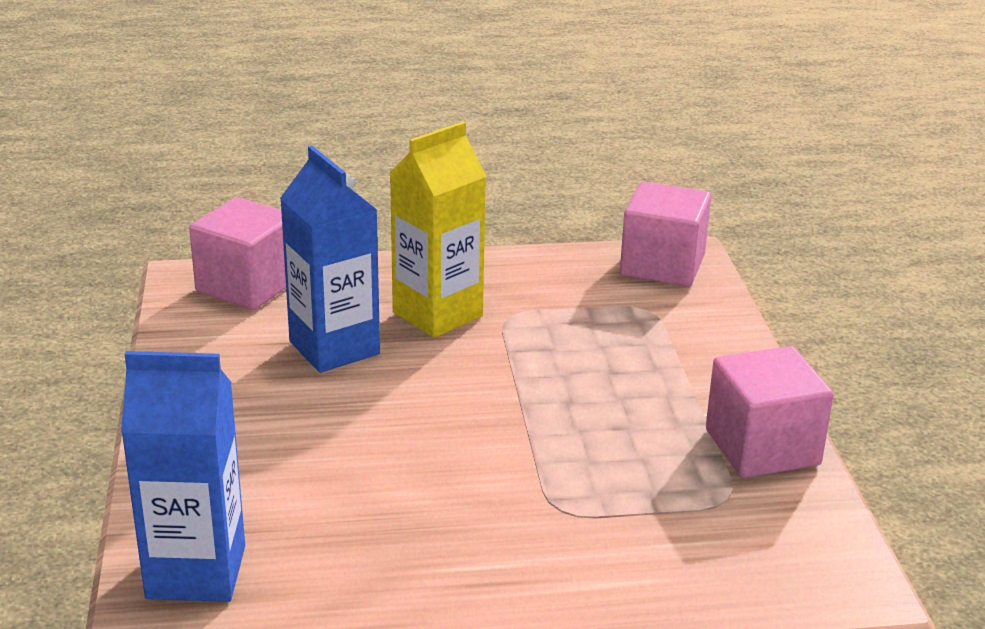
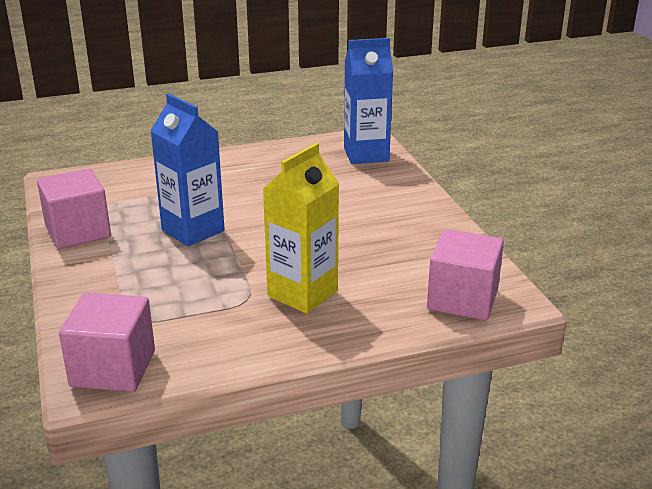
camera: 170 degrees right, 0 degrees up
(334, 348) = (365, 259): blue carton -> blue carton (193, 230)

